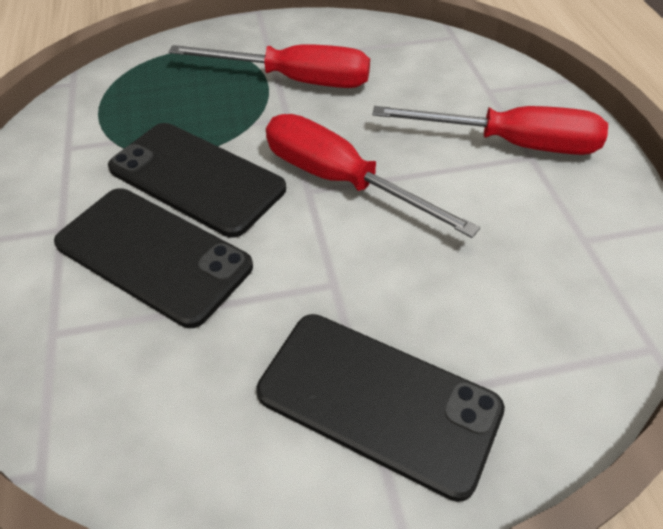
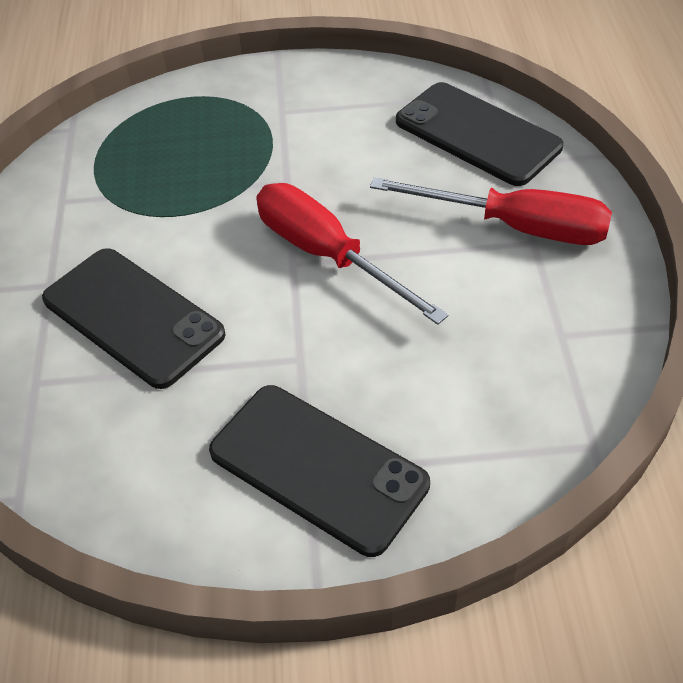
camera: 10 degrees right, 0 degrees up
(196, 178) = (184, 242): black phone -> black phone (477, 134)
(294, 80) = (301, 139): red screwdriver -> none

